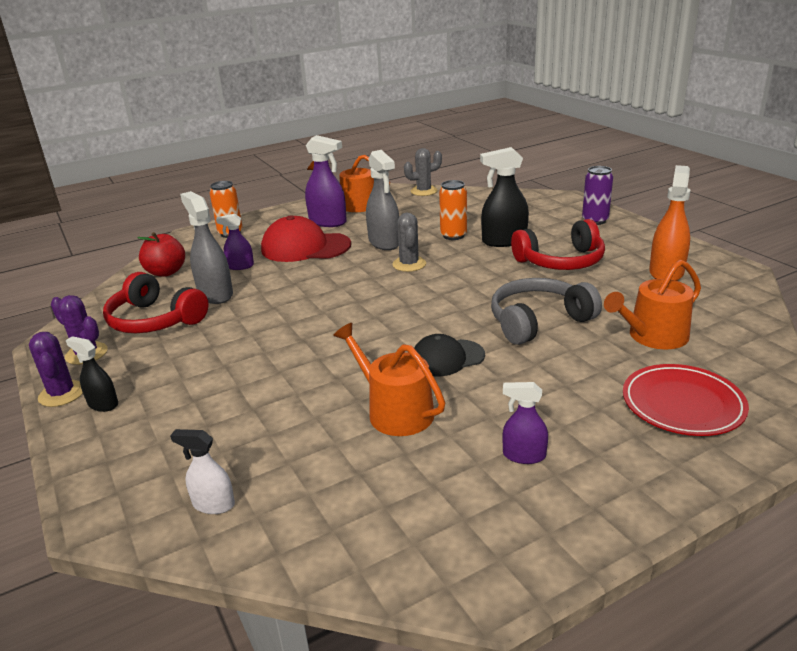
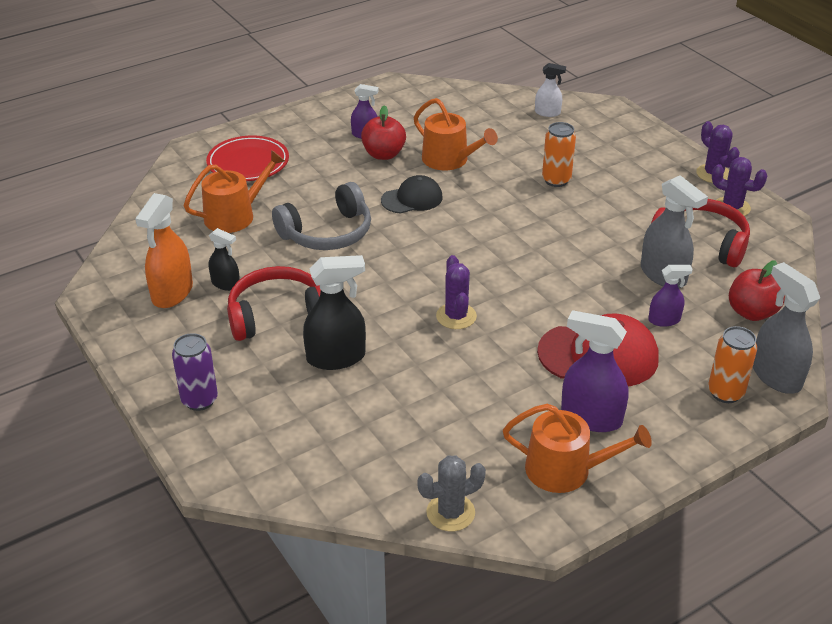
camera: 175 degrees right, 10 degrees up
(103, 404) = (672, 166): black spray bottle -> black spray bottle (226, 284)
(384, 242) = (494, 361): grey spray bottle -> grey spray bottle (775, 376)
(409, 264) = (456, 316): grey cactus -> purple cactus
(453, 236) = (401, 372): orange can -> orange can (556, 180)
(489, 419) = (383, 154): none -> red apple

